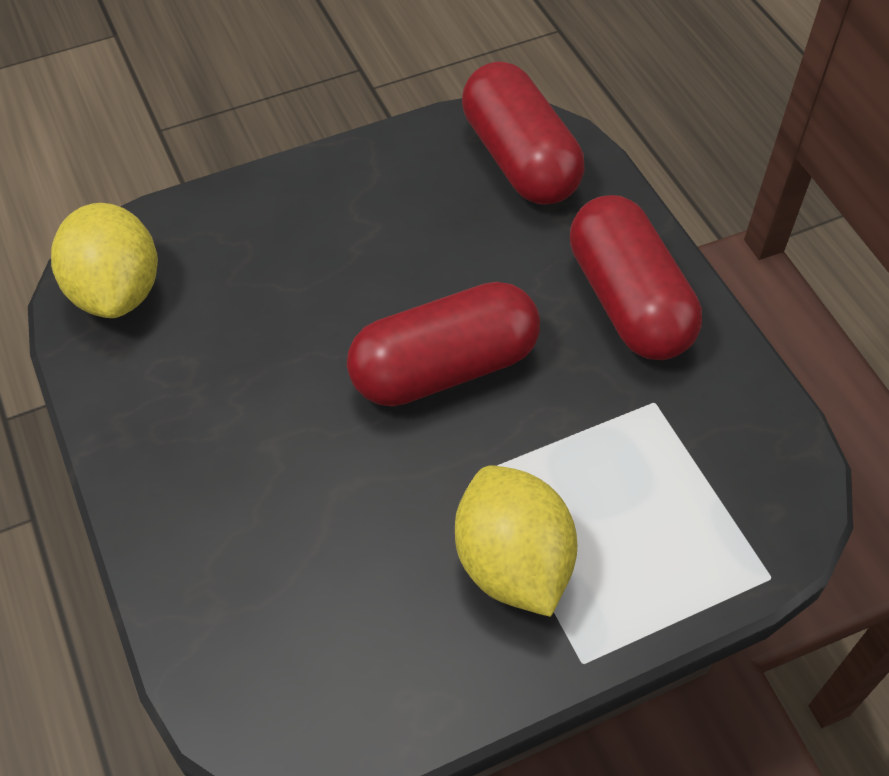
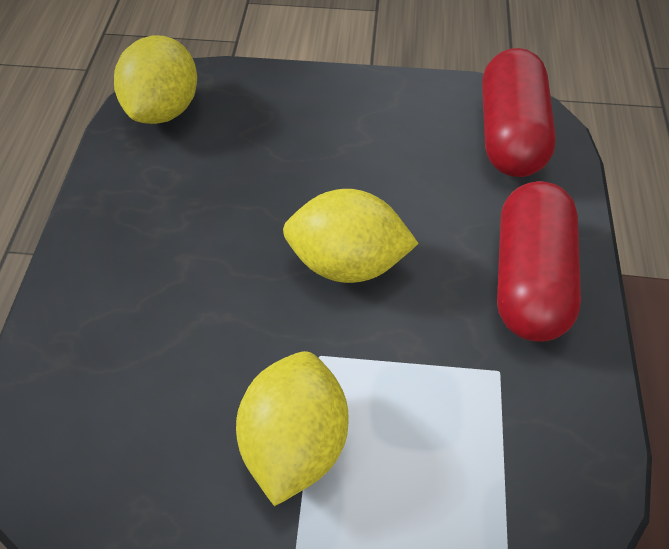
camera: 30 degrees right, 0 degrees up
(444, 368) = (347, 263): red capsule -> yellow lemon

